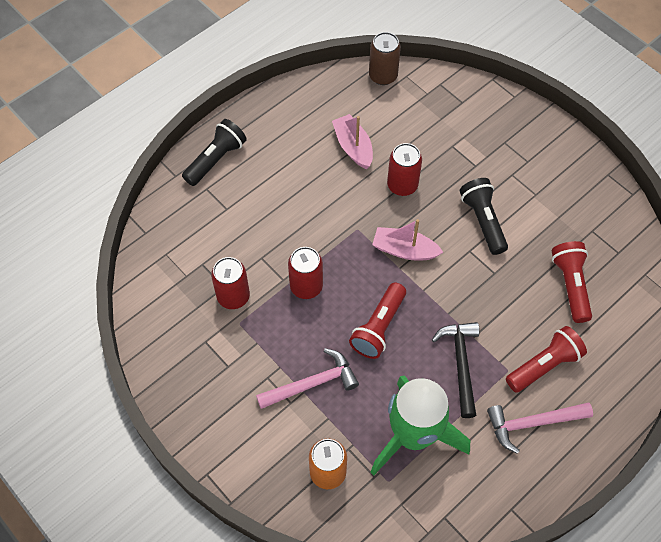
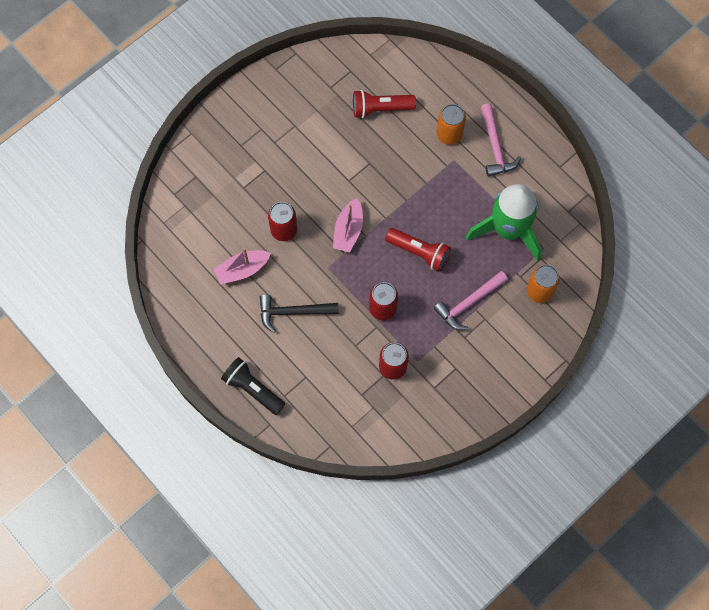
camera: 90 degrees left, 10 degrees up
(312, 384) = (469, 303): pink hammer -> pink hammer turned 105 degrees counterclockwise
(383, 76) = (162, 242): brown can -> none
(460, 364) = (449, 193): black hammer -> black hammer (293, 312)
(483, 221) = (320, 168): black flashlight -> none
(544, 365) = (449, 134): red flashlight -> orange can

